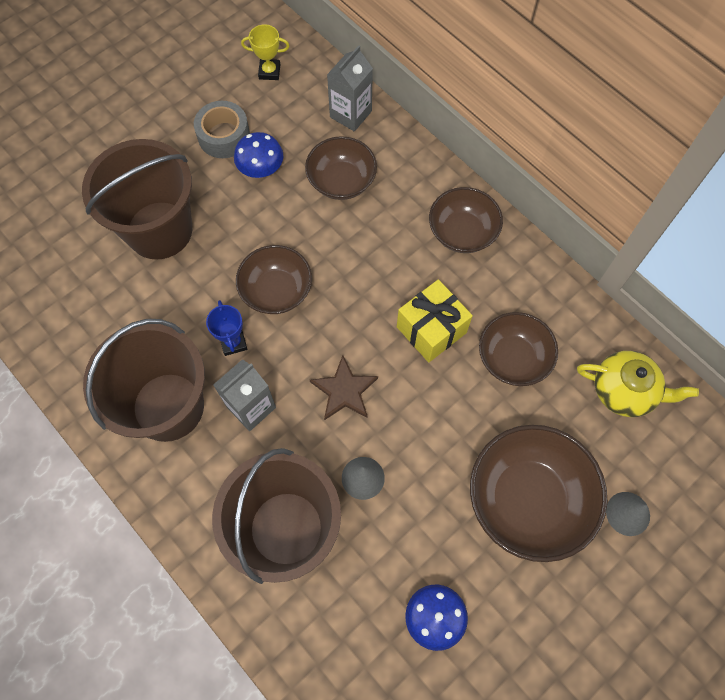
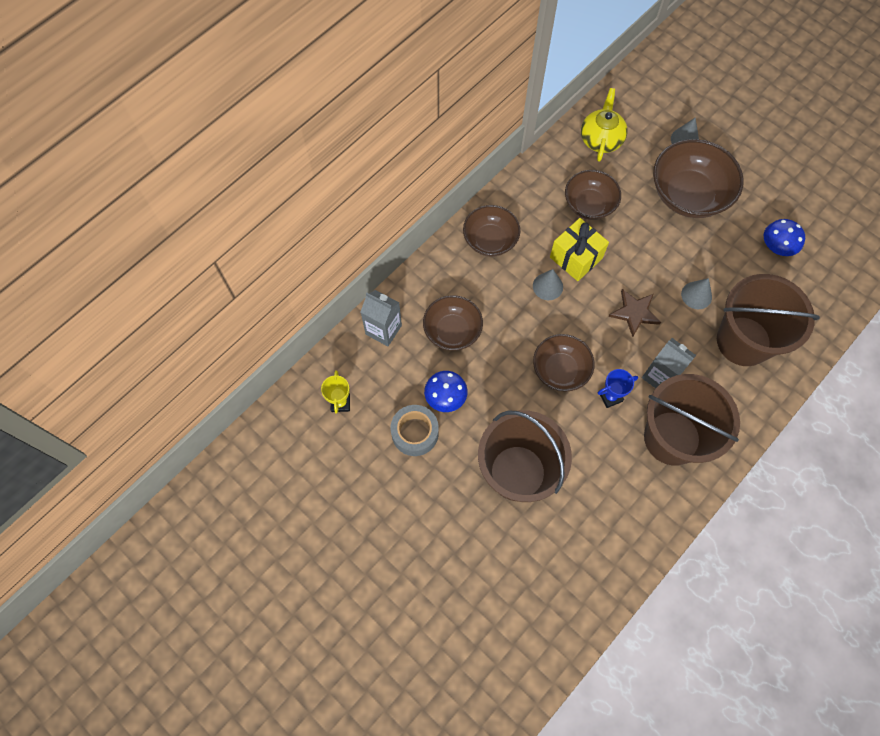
camera: 95 degrees left, 0 degrees up
(392, 290) = (547, 286): none -> grey cone

